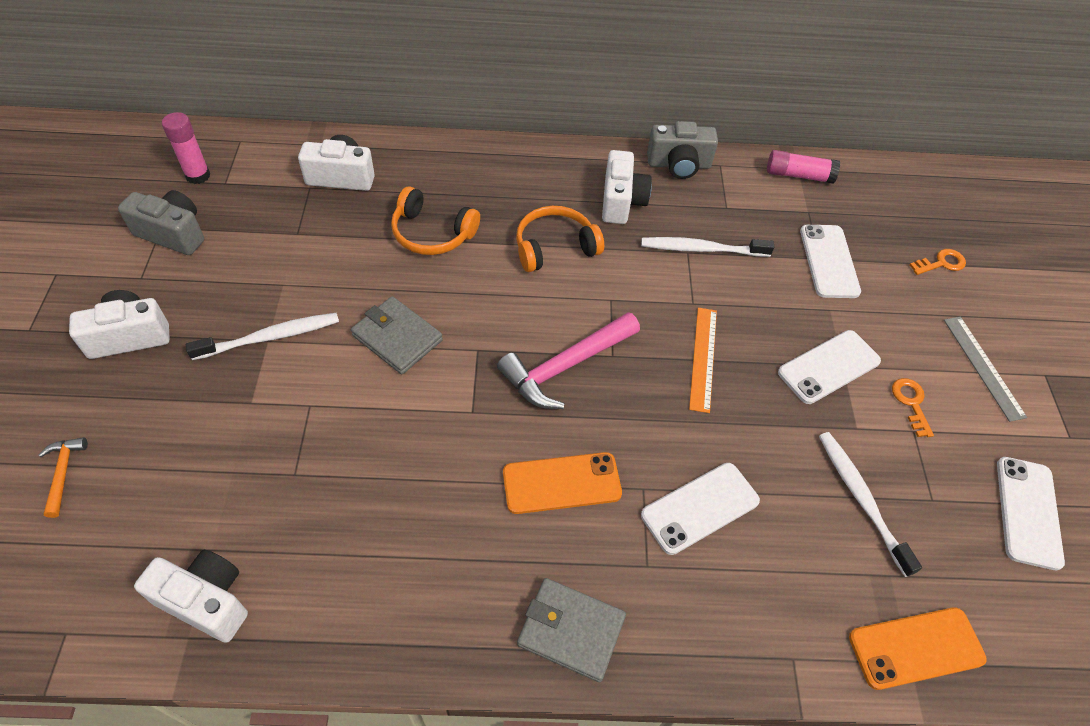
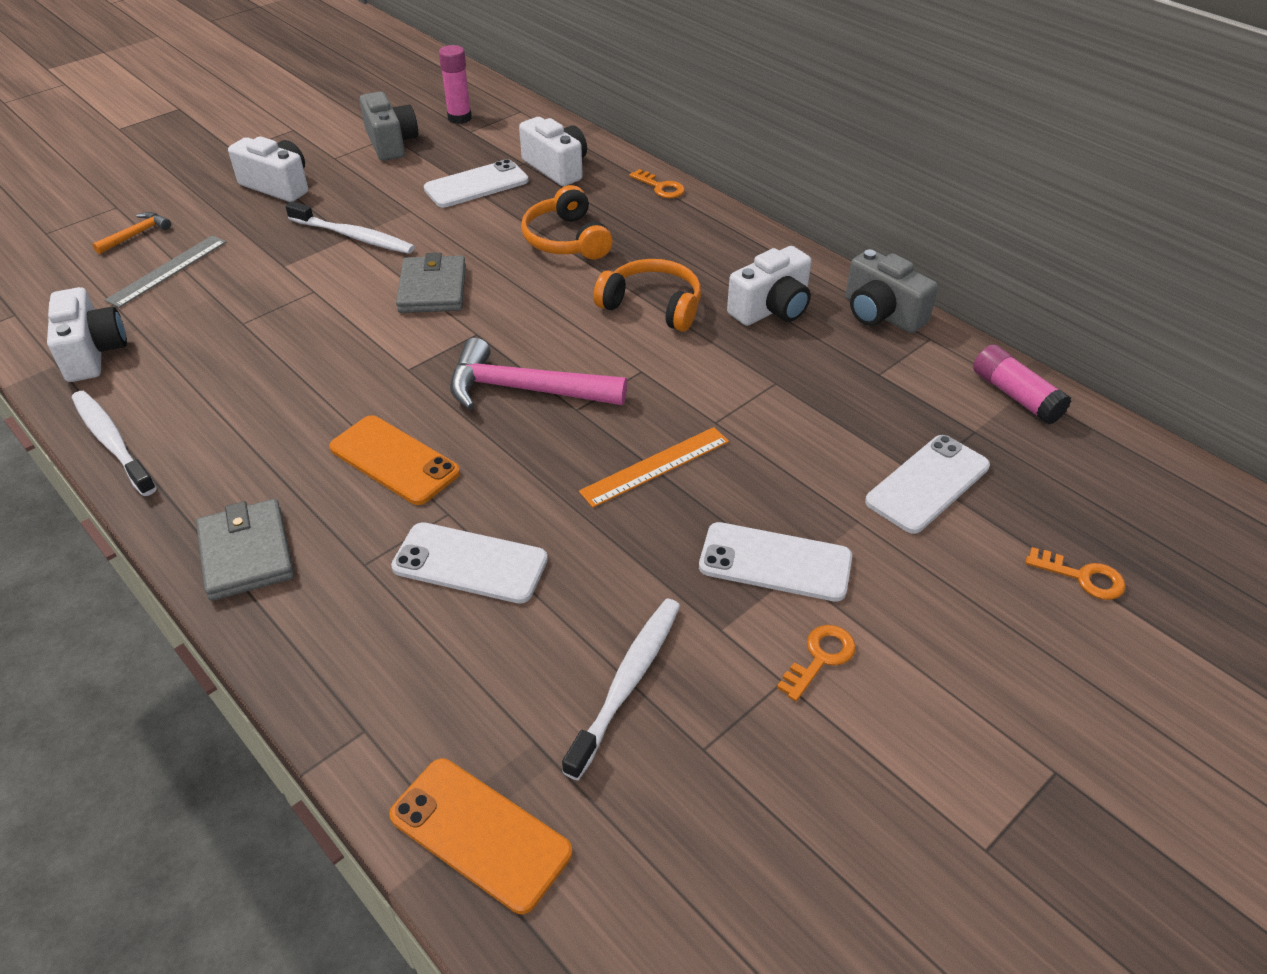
camera: 50 degrees right, 10 degrees down
(436, 149) = (660, 187): none -> orange key
(702, 249) = (795, 389): white toothbrush -> white toothbrush (112, 442)
(983, 367) = (974, 699): grey ruler -> grey ruler (167, 270)
(1028, 512) = (801, 857): white phone -> white phone (476, 185)

